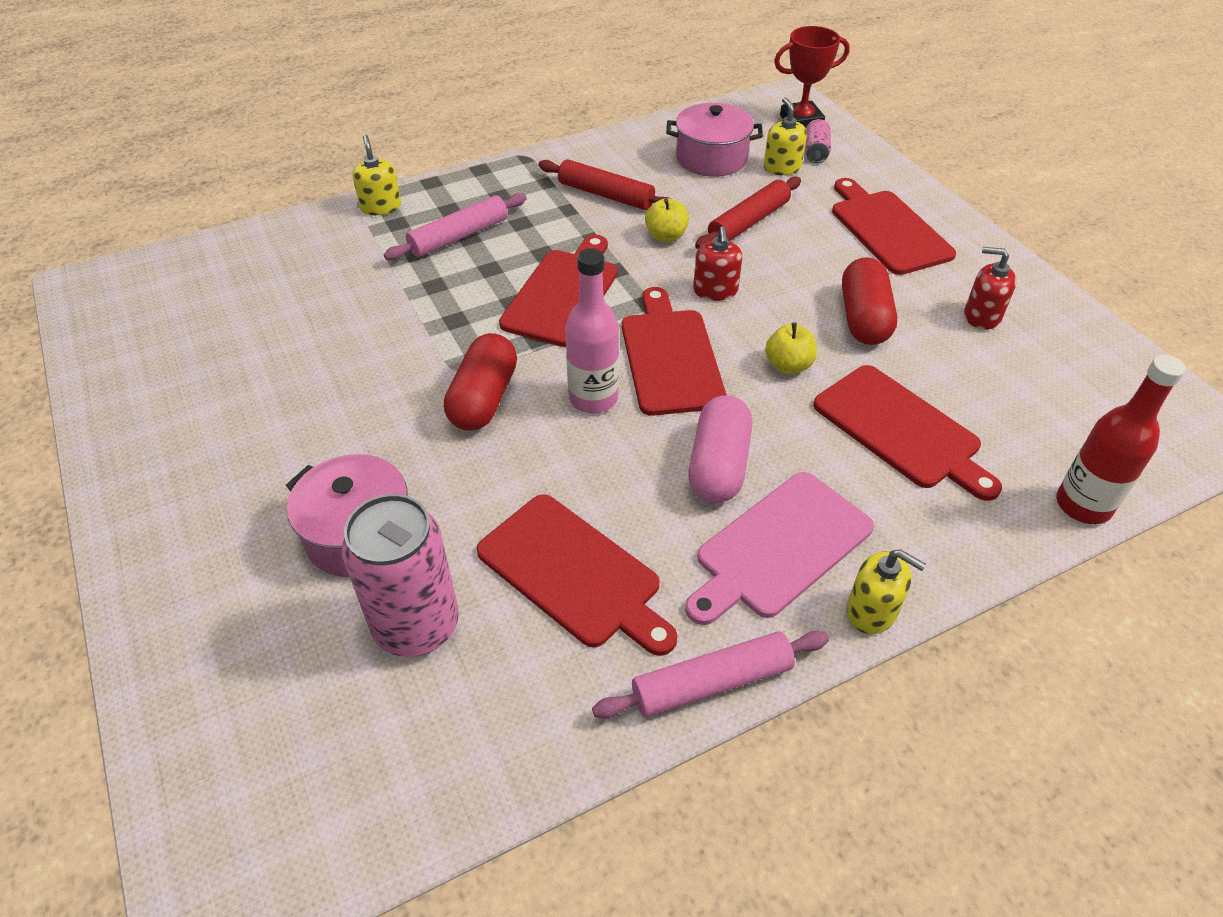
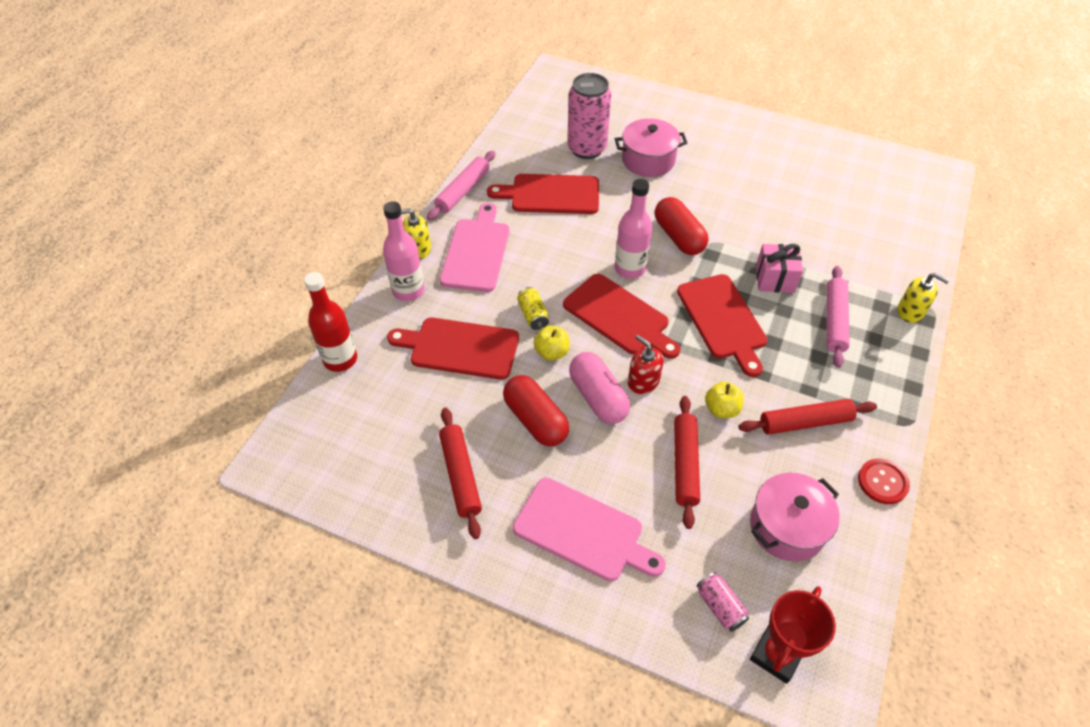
camera: 140 degrees right, 5 degrees up
(452, 296) = (775, 279): none -> pink gift
(602, 143) = (882, 482): none -> red button
(718, 465) = (536, 272): pink capsule -> pink capsule (598, 397)
(773, 415) = (533, 315): none -> yellow can
(782, 167) = (724, 557): yellow soap dispenser -> none
(887, 229) = (583, 531): red cutting board -> pink cutting board
(929, 547) = (408, 291): none -> pink bottle
(982, 316) = (460, 475): red soap dispenser -> red rolling pin

